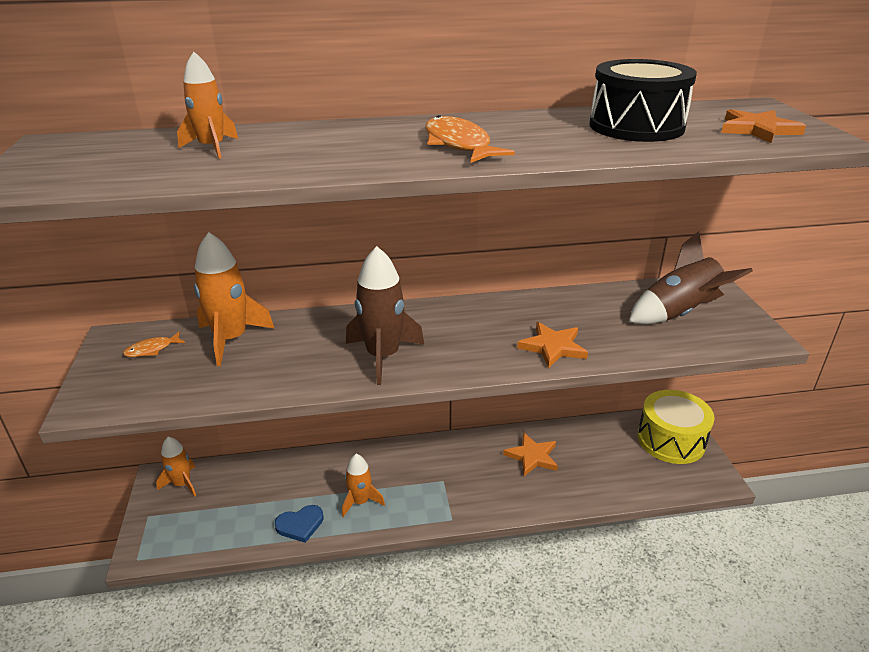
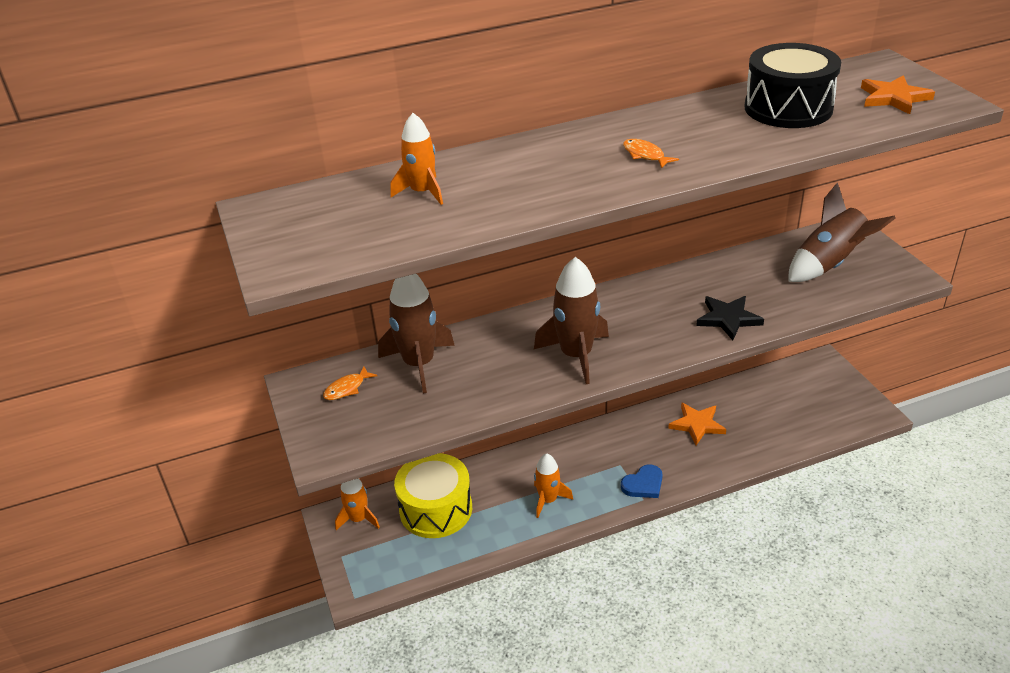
camera: 10 degrees left, 5 degrees up
(231, 339) = (419, 364): orange rocket -> brown rocket
(300, 525) = (499, 533): blue heart -> blue heart (643, 484)
(459, 145) = (645, 155): orange fish -> orange fish, size x0.56
(553, 347) = (728, 319): orange star -> black star
(671, 440) = (823, 384): yellow drum -> yellow drum (436, 509)

